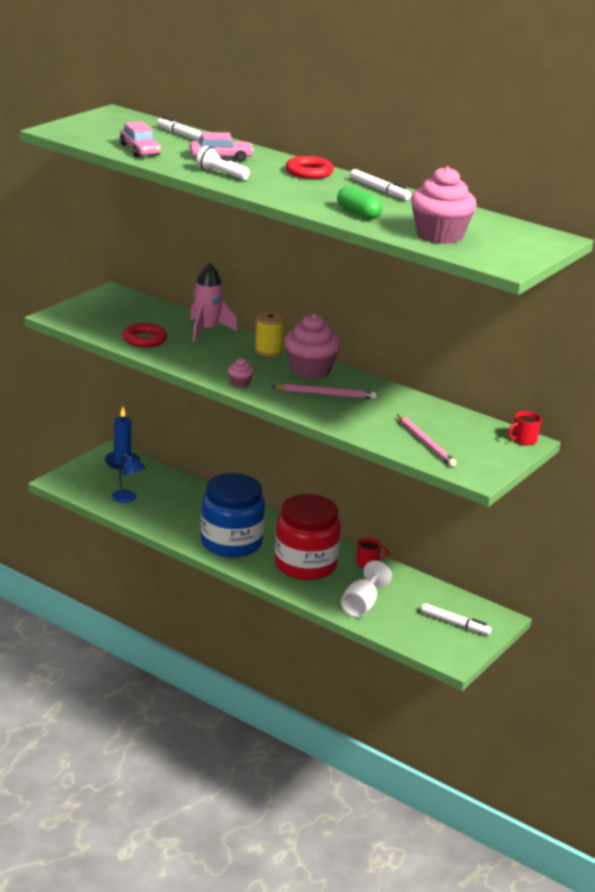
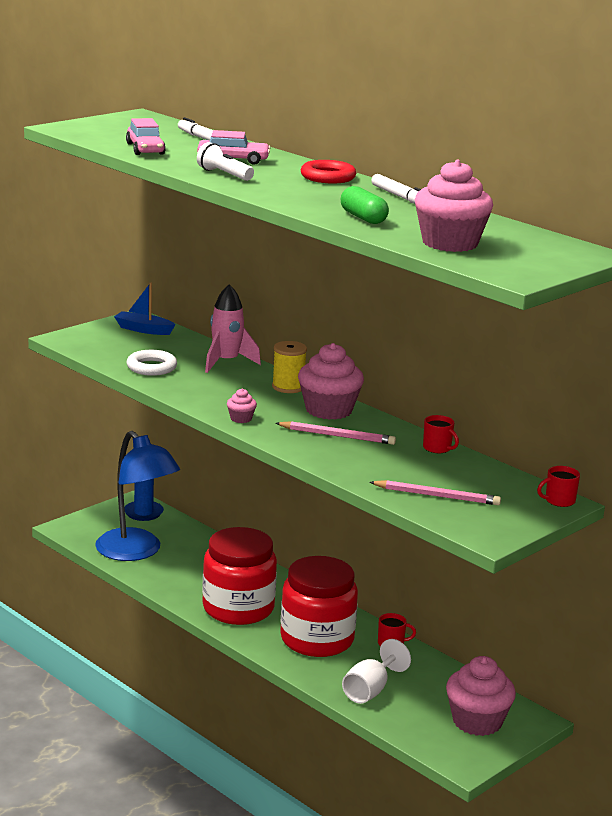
camera: 10 degrees right, 5 degrees down
(123, 303) = (143, 330): none -> blue boat
(127, 499) = (136, 552): blue lamp -> blue lamp, size x2.29
(145, 339) = (151, 367): red ring -> white ring
(231, 543) = (238, 608): blue jar -> red jar
(412, 399) = (437, 448): none -> red mug
(425, 443) = (437, 496): pink pencil -> pink pencil turned 60 degrees counterclockwise
(455, 624) = (477, 721): white marker -> pink cupcake

